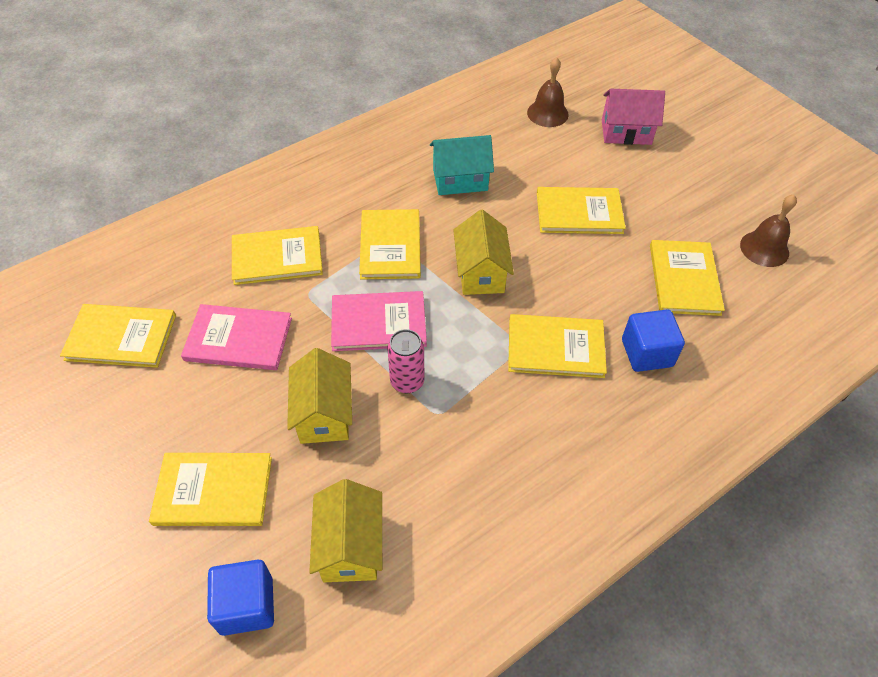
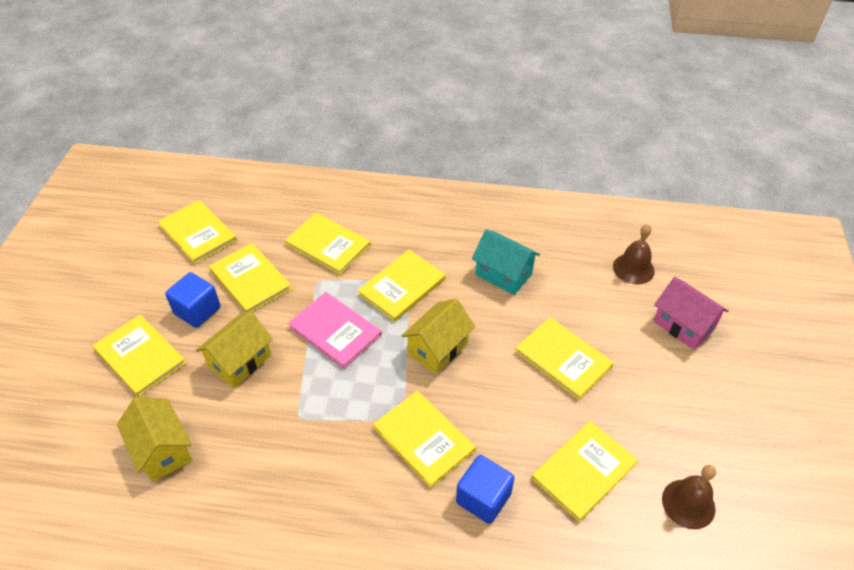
camera: 45 degrees right, 5 degrees down
(238, 339) = (250, 280): pink book -> yellow book
(246, 605) = (83, 433): blue cube -> blue cube (197, 311)
(350, 546) = (162, 450): yellow house -> yellow house turned 75 degrees counterclockwise
(407, 381) = (306, 381): pink can -> none

